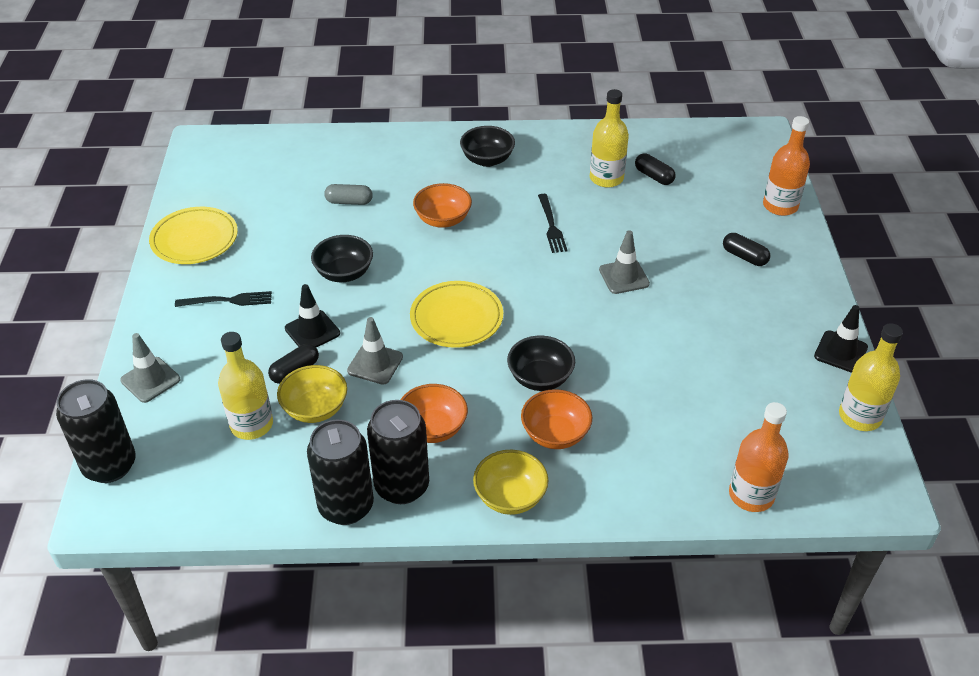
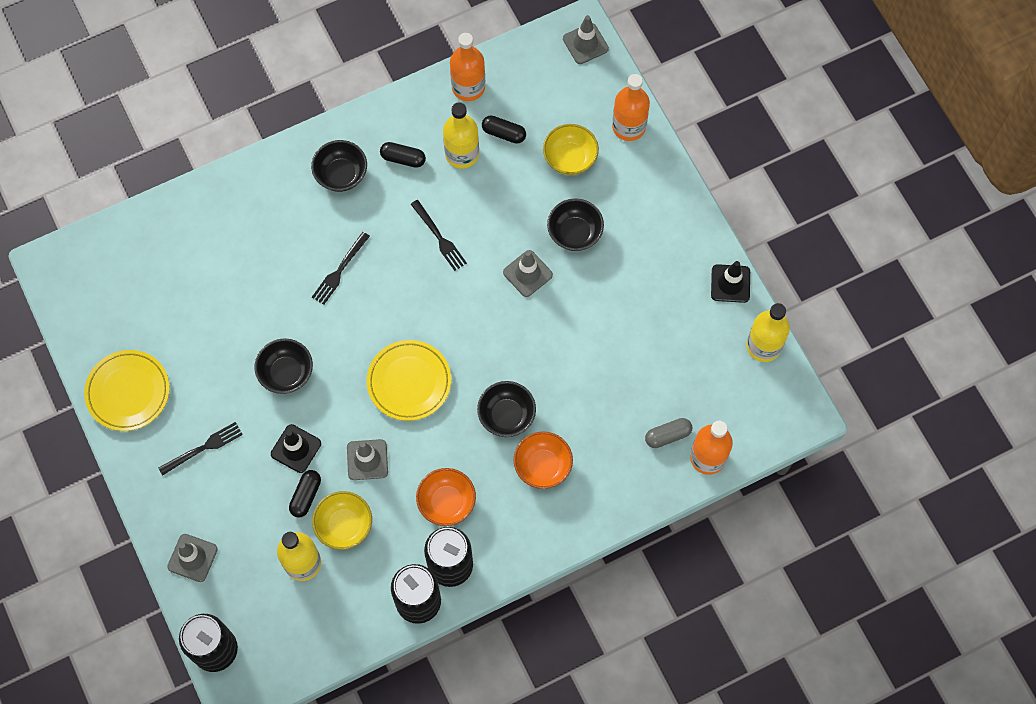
camera: 25 degrees left, 25 degrees up
(349, 202) = (241, 284): grey capsule -> grey capsule (667, 435)
(443, 220) = (339, 271): orange bowl -> black fork
(510, 497) = (535, 538): yellow bowl -> yellow bowl (570, 158)
(637, 139) = (468, 87): none -> orange bottle
(688, 262) = (574, 233): none -> black bowl
(744, 257) = (619, 205): black capsule -> black capsule (403, 158)
(763, 142) = (585, 44): none -> grey traffic cone

